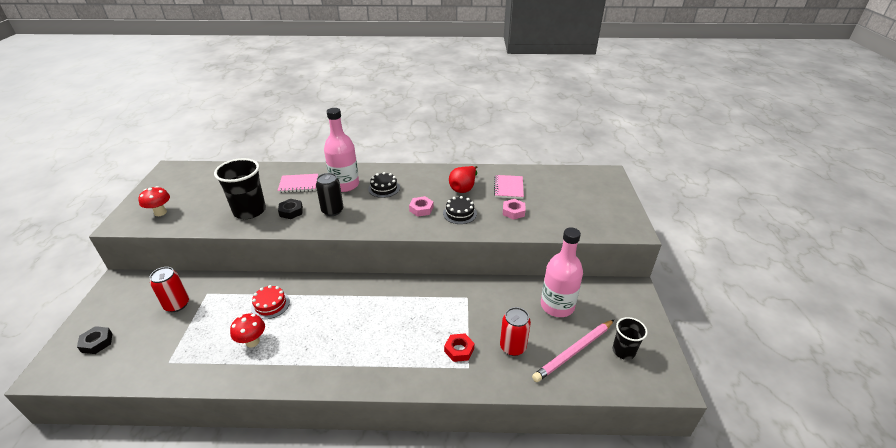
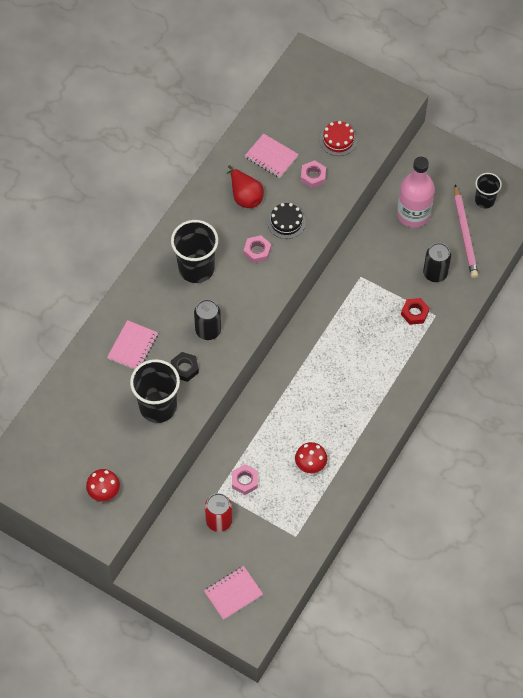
camera: 60 degrees left, 25 degrees up
(97, 342) = (233, 593): black nut -> pink notebook
(222, 305) = (244, 481): none -> pink nut
(270, 304) = (269, 440): red cake -> red cake (338, 140)
(345, 185) = (164, 302): pink bottle -> none
(384, 188) = (196, 268): black cake -> black cup
(513, 347) = (435, 273): red can -> black can

